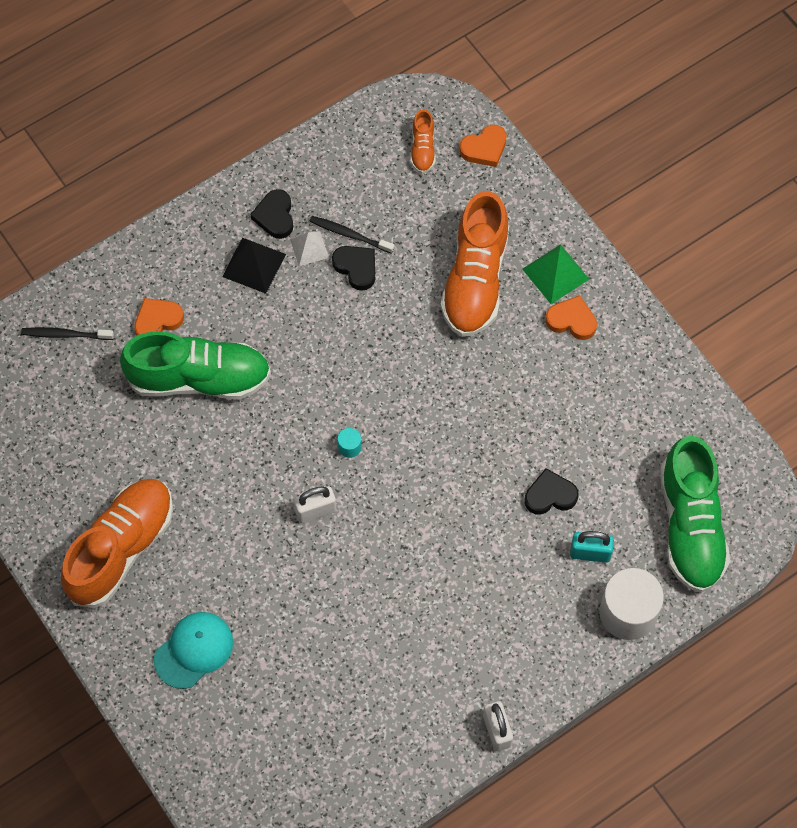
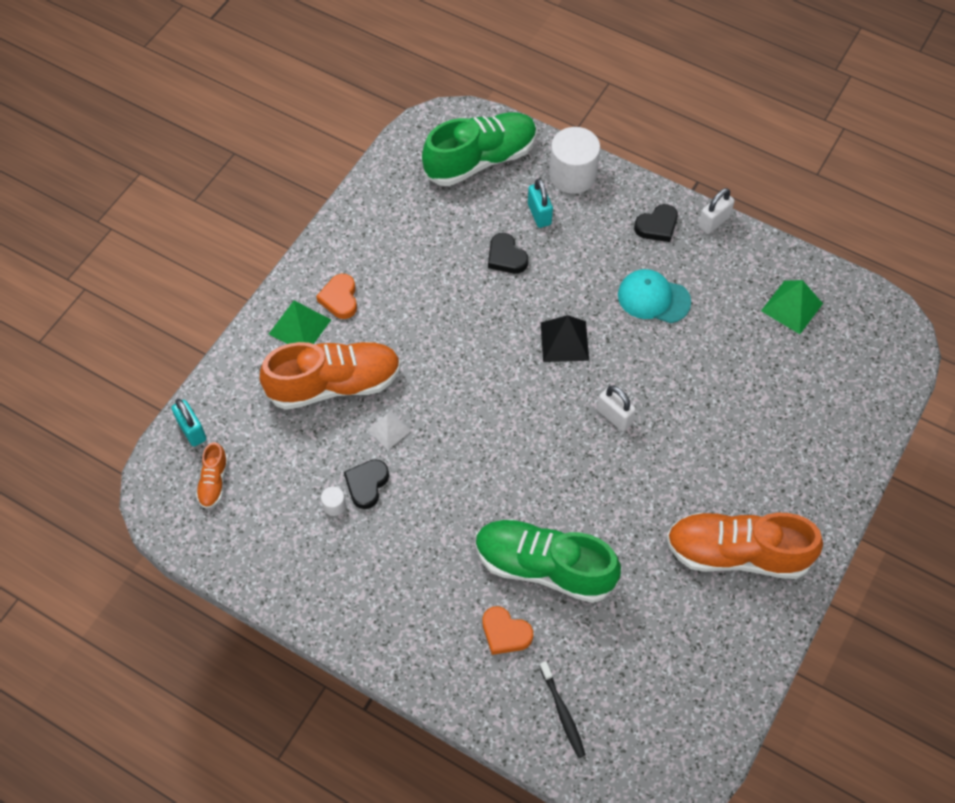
camera: 115 degrees left, 5 degrees down
(194, 650) = (786, 453): turquoise cap -> turquoise cap (653, 298)
(199, 378) = (544, 567): green shoe -> green shoe turned 45 degrees counterclockwise
(254, 265) = (405, 574): black pyramid -> black pyramid (564, 341)
(275, 216) = (344, 579): black heart -> black heart (657, 226)
(309, 248) = (365, 533): white pyramid -> white pyramid (389, 430)
(349, 234) = (334, 505): black toothbrush -> white cylinder
(349, 447) = (543, 415): turquoise cylinder -> none
(351, 753) = (792, 307): none -> green pyramid
(423, 149) = (214, 482): orange shoe -> orange shoe turned 120 degrees clockwise
(484, 148) = (192, 430): orange heart -> turquoise padlock

